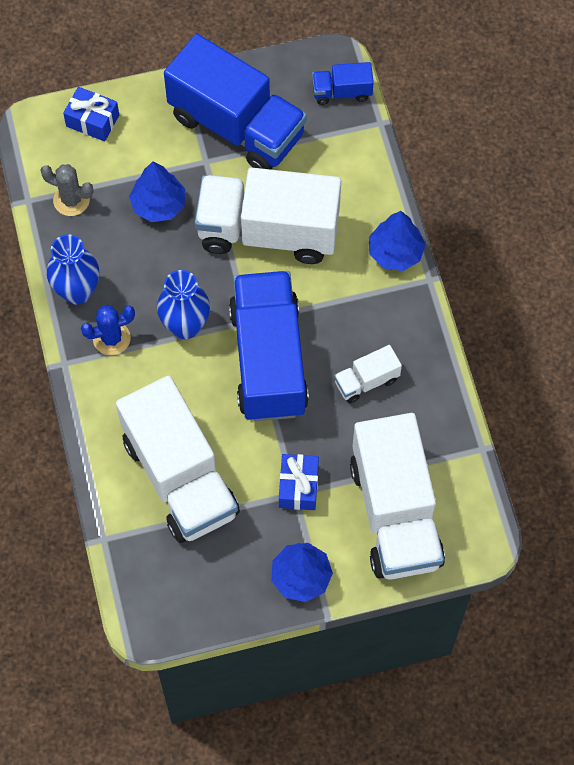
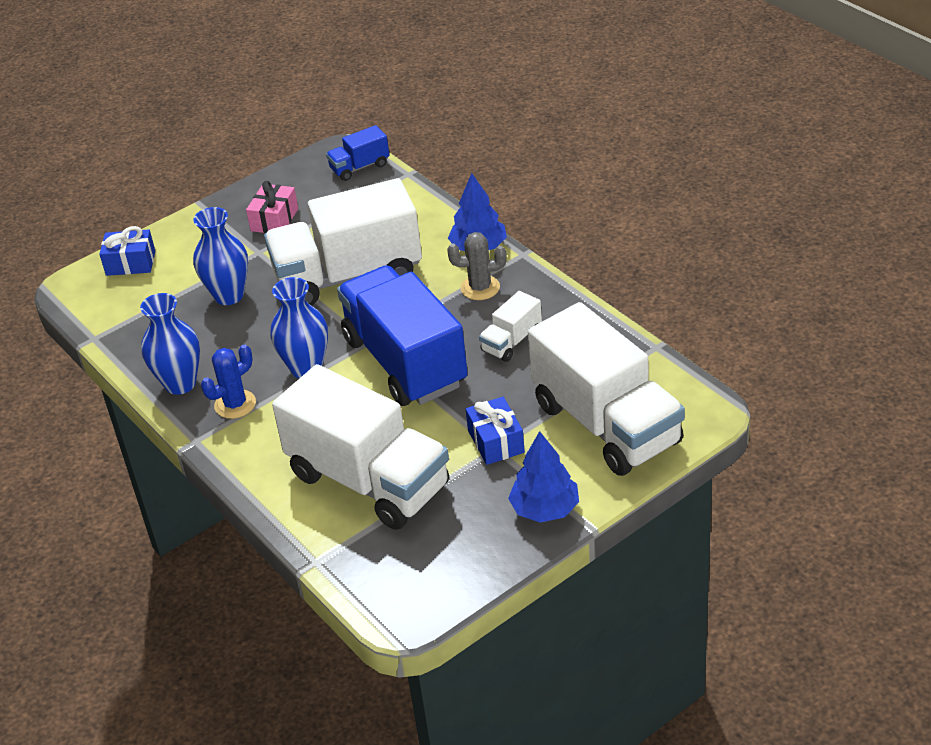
camera: 20 degrees left, 25 degrees down
(71, 200) = (138, 322): grey cactus -> grey cactus (480, 288)
(158, 204) = (229, 295): blue tree -> blue vase
(237, 126) = (274, 220): blue truck -> pink gift

